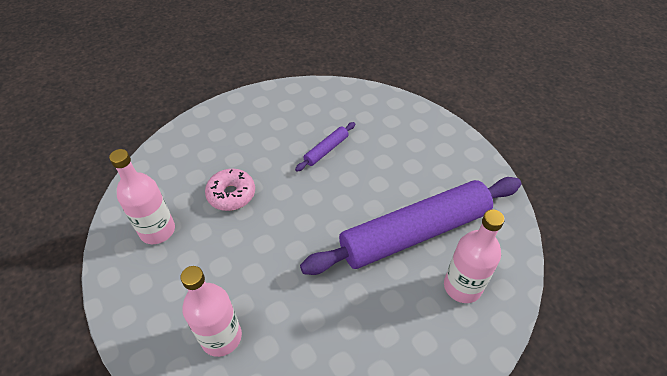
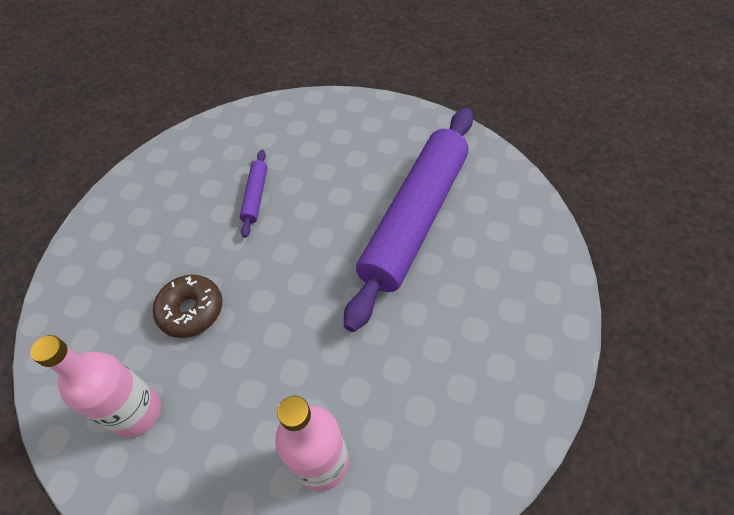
camera: 35 degrees left, 5 degrees up
(231, 194) = (191, 311): pink donut -> brown donut
(462, 286) = (498, 237): pink bottle -> none

